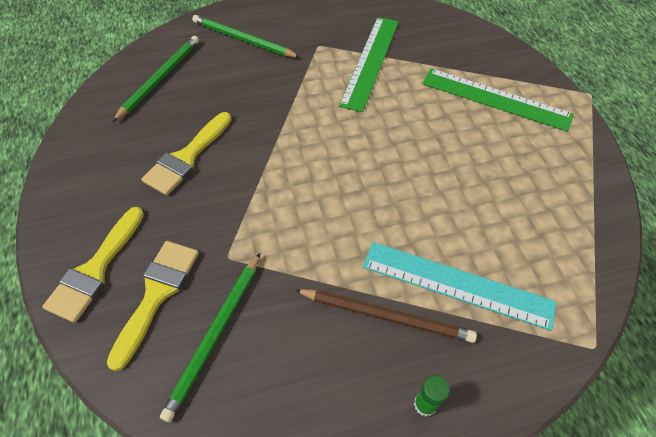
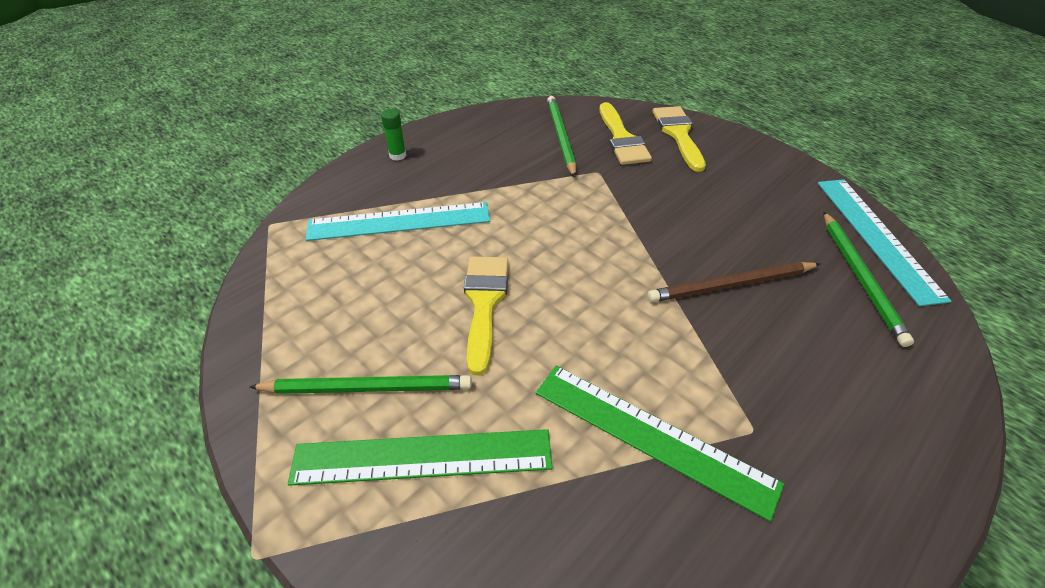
camera: 150 degrees right, 10 degrees down
(106, 95) = (876, 237): none -> turquoise ruler
(187, 157) = (718, 218): yellow brush -> yellow brush (484, 303)
(243, 39) = (859, 383): green pencil -> green pencil (367, 388)
(370, 62) = (652, 436): green ruler -> green ruler turned 45 degrees counterclockwise
(386, 316) = (448, 184): brown pencil -> brown pencil (731, 285)

